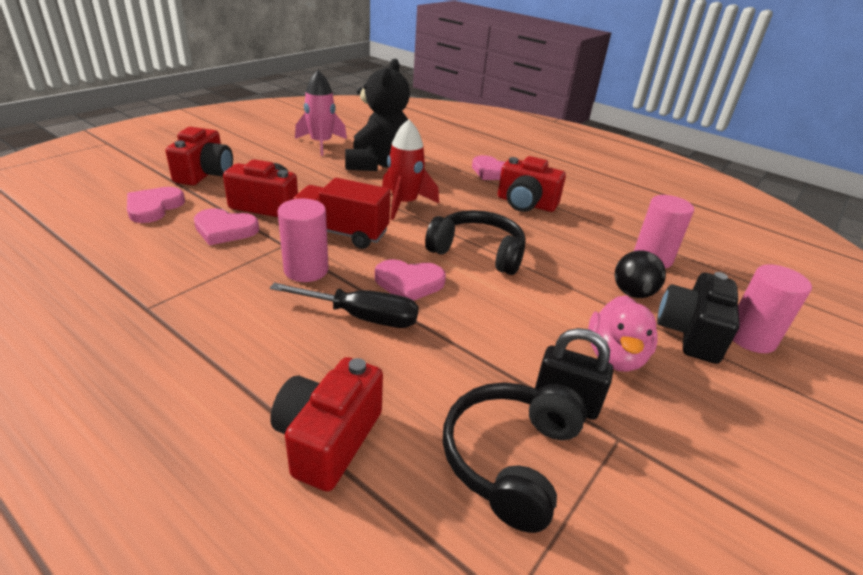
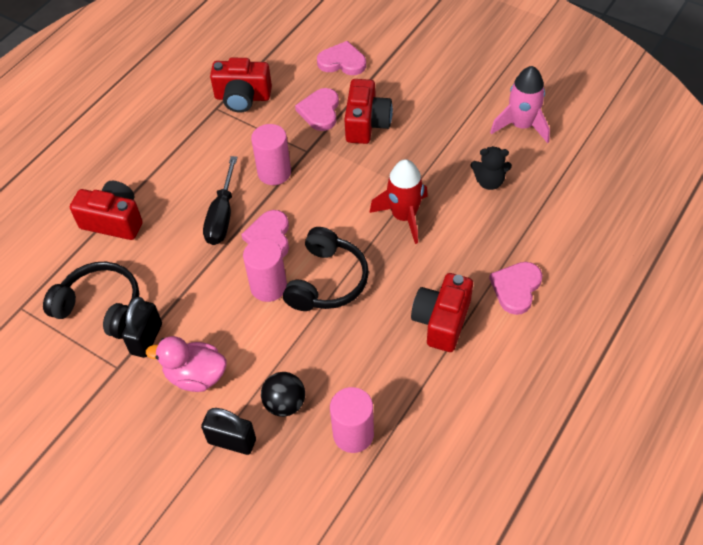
camera: 90 degrees right, 20 degrees up
(205, 174) = (412, 68): red camera -> red camera (242, 97)
(341, 233) = (334, 181): red truck -> none
(378, 164) = (489, 182): black teddy bear -> black teddy bear, size x0.50
(691, 333) = (232, 441): black camera -> black padlock
(750, 338) = (231, 492): pink cylinder -> pink cylinder (268, 286)

